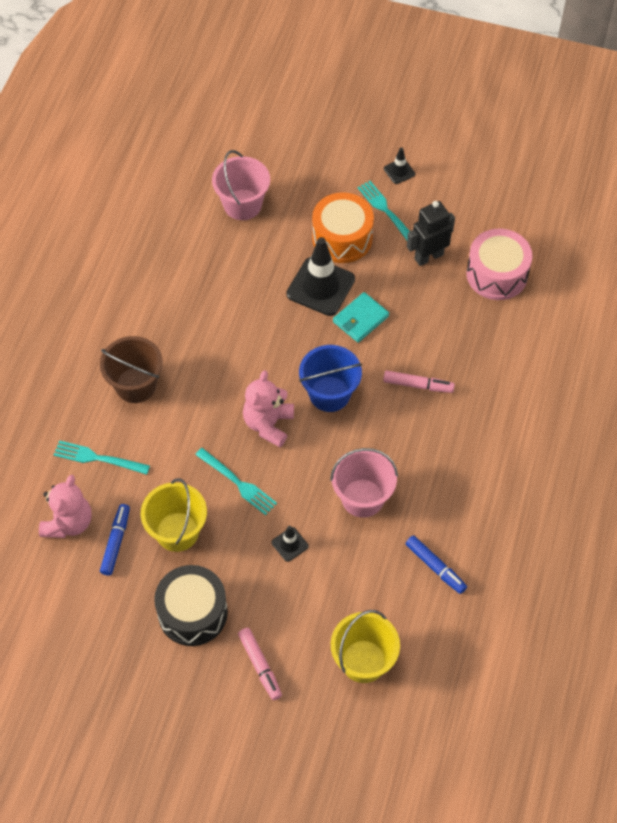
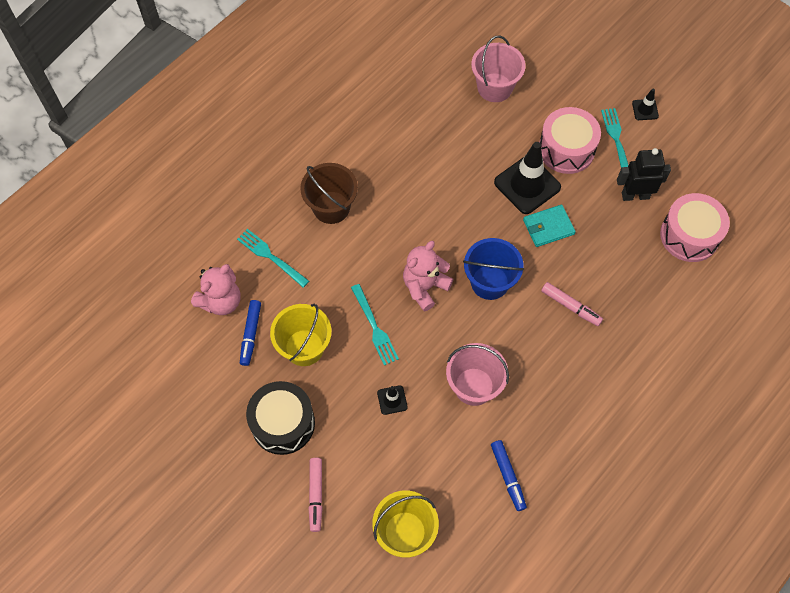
camera: 25 degrees right, 5 degrees up
(116, 542) = (250, 334): blue marker -> blue marker turned 150 degrees clockwise
(342, 238) = (566, 149): orange drum -> pink drum

